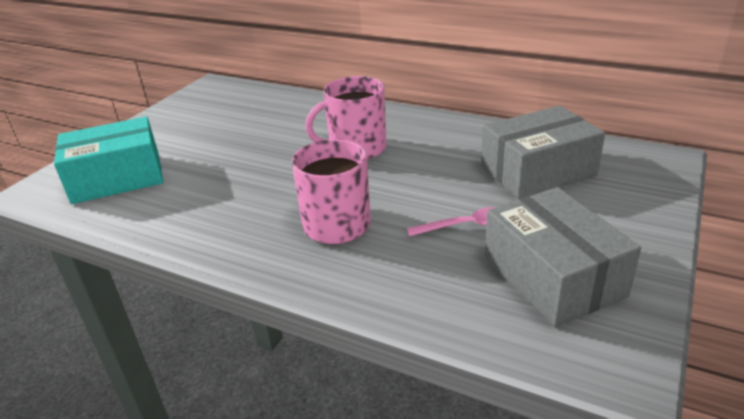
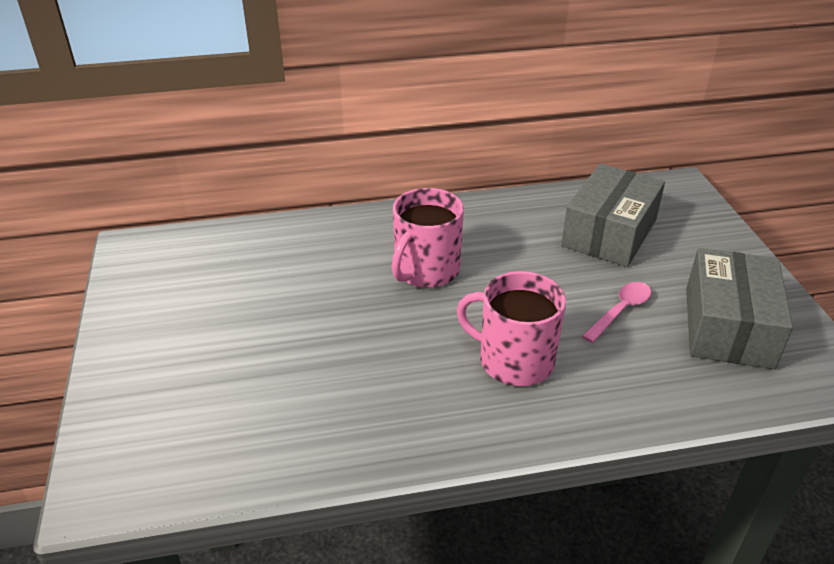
camera: 40 degrees left, 5 degrees up
(117, 178) = (195, 421): turquoise box -> none
(553, 276) = (728, 327): grey box -> grey box turned 75 degrees clockwise

